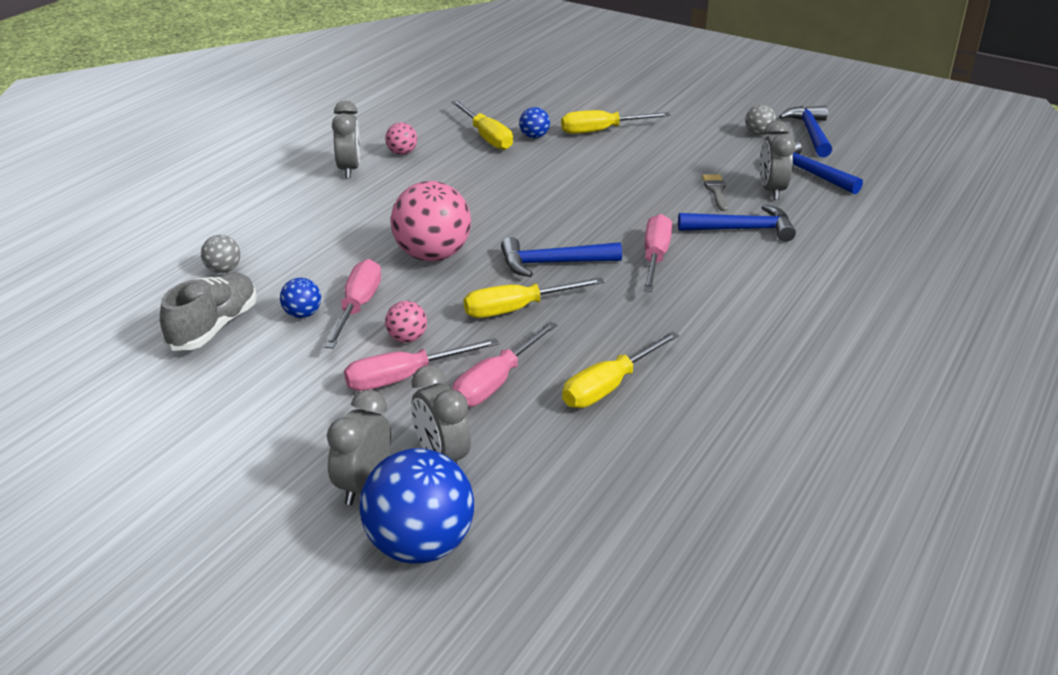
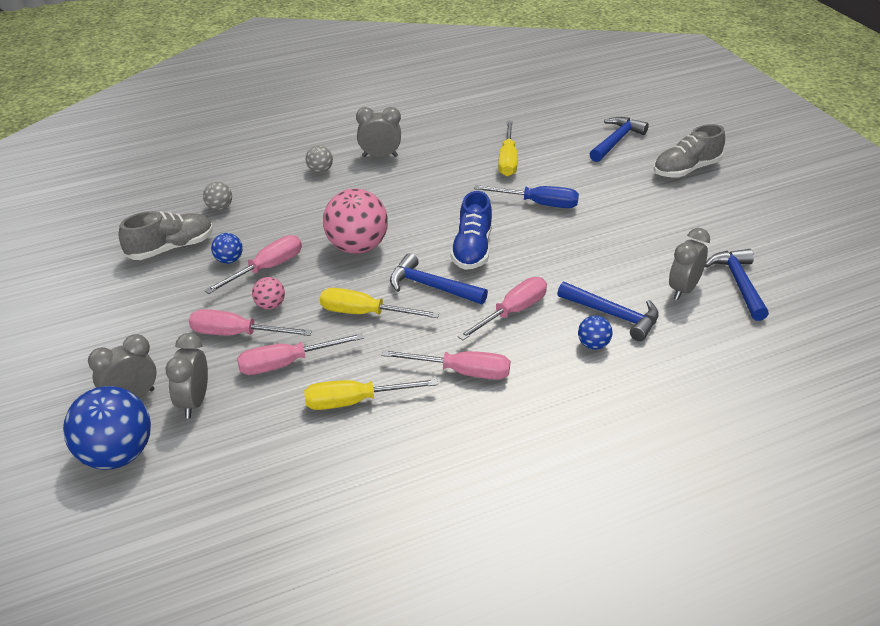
camera: 35 degrees right, 5 degrees up
(349, 170) = (380, 156): grey clock -> grey clock turned 120 degrees counterclockwise
(402, 153) = (431, 154): pink ball -> none
(534, 137) = (544, 172): blue ball -> blue ball (593, 345)
(550, 220) = (472, 250): none -> blue shoe
(563, 164) = (538, 204): none -> blue screwdriver
(601, 131) = (605, 184): yellow screwdriver -> none
(655, 100) = (686, 169): none -> grey shoe
(674, 322) = (462, 372): none -> pink screwdriver
(716, 191) = (634, 272): grey brush -> none
(758, 134) = (740, 231): grey ball -> grey ball (320, 170)
(810, 133) = (791, 246): blue hammer -> blue hammer (616, 141)

